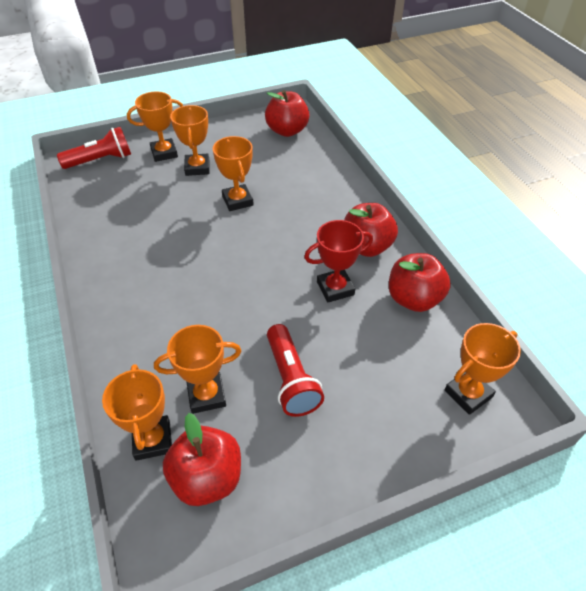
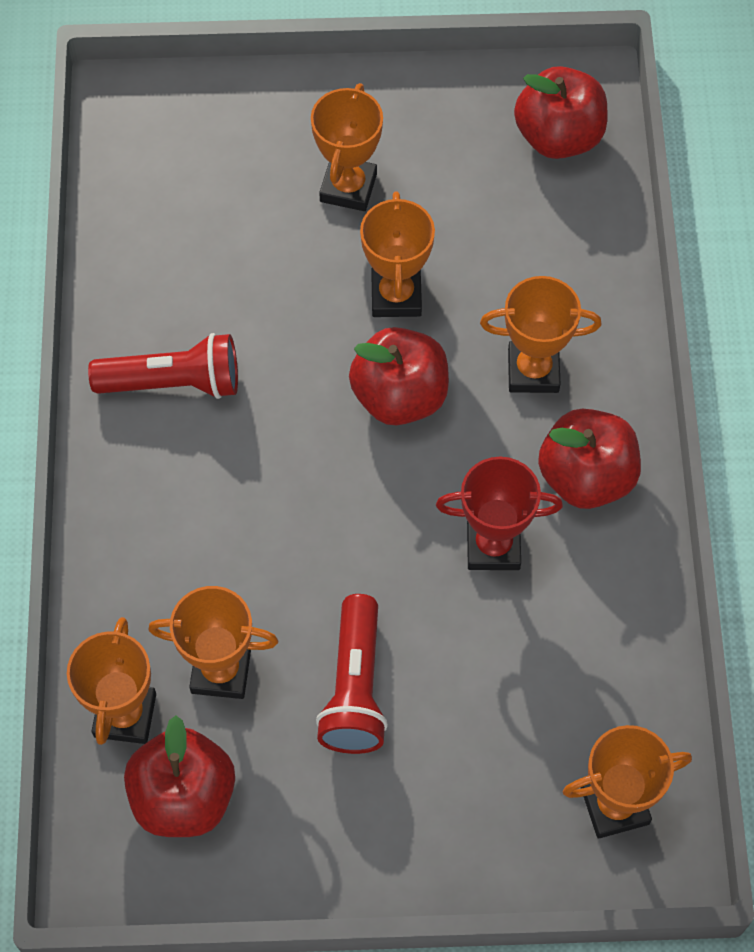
camera: 20 degrees right, 15 degrees up
(100, 160) = (173, 112): red flashlight -> red flashlight (173, 382)
(164, 153) = (297, 128): orange trophy -> orange trophy (533, 371)
(414, 299) = (616, 611): red apple -> red apple (399, 396)

